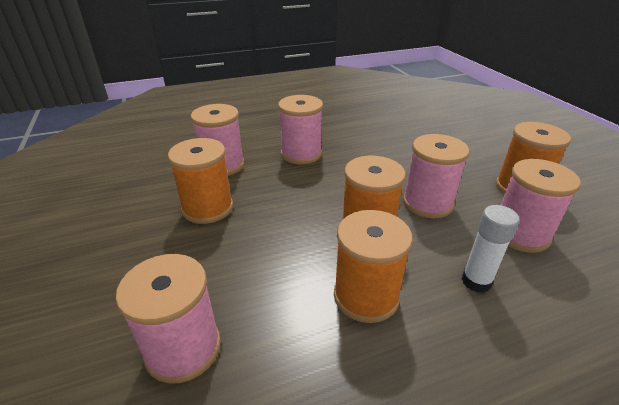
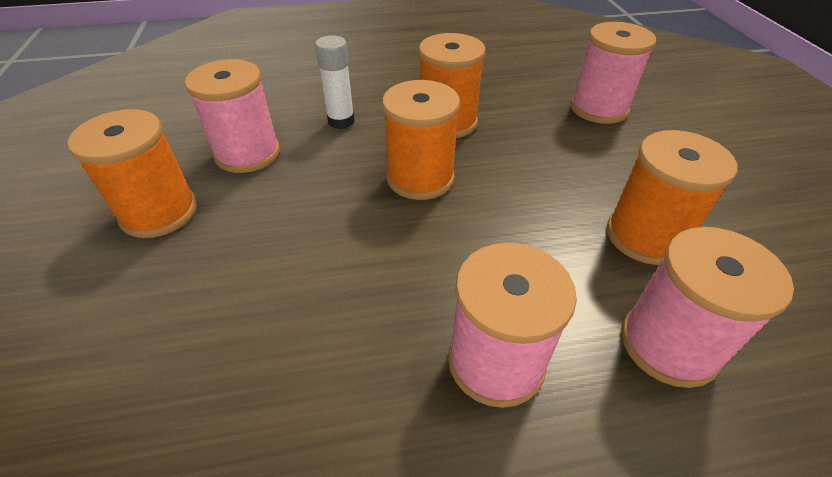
camera: 170 degrees left, 10 degrees up
(427, 203) = (318, 204): pink spool -> none

